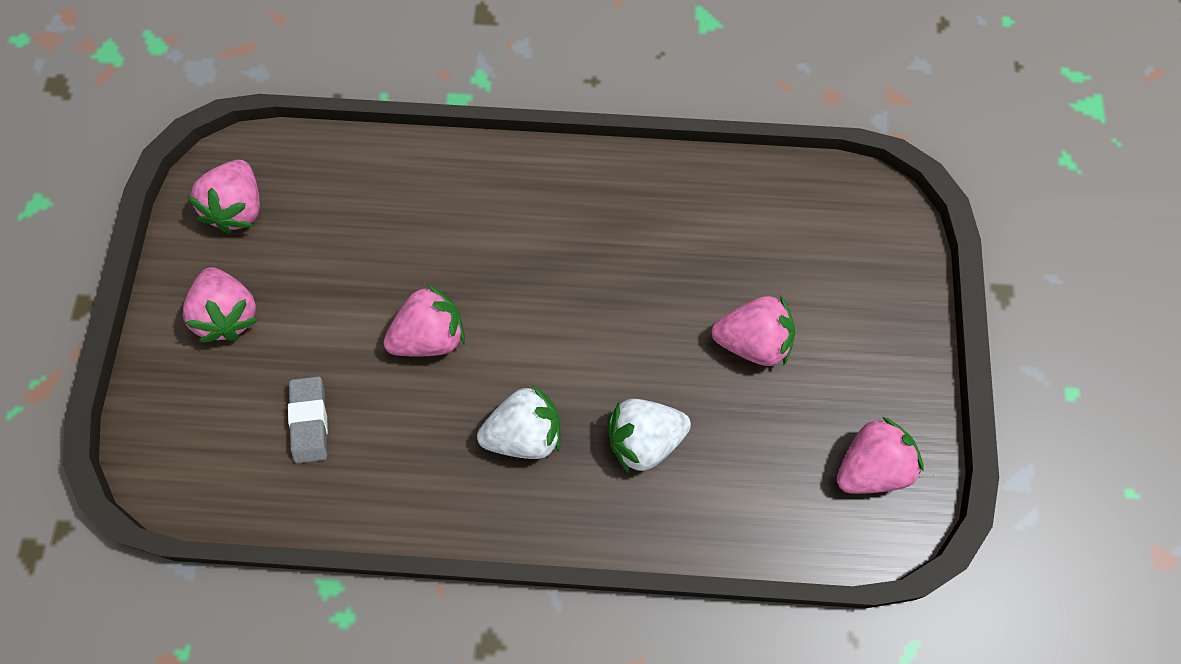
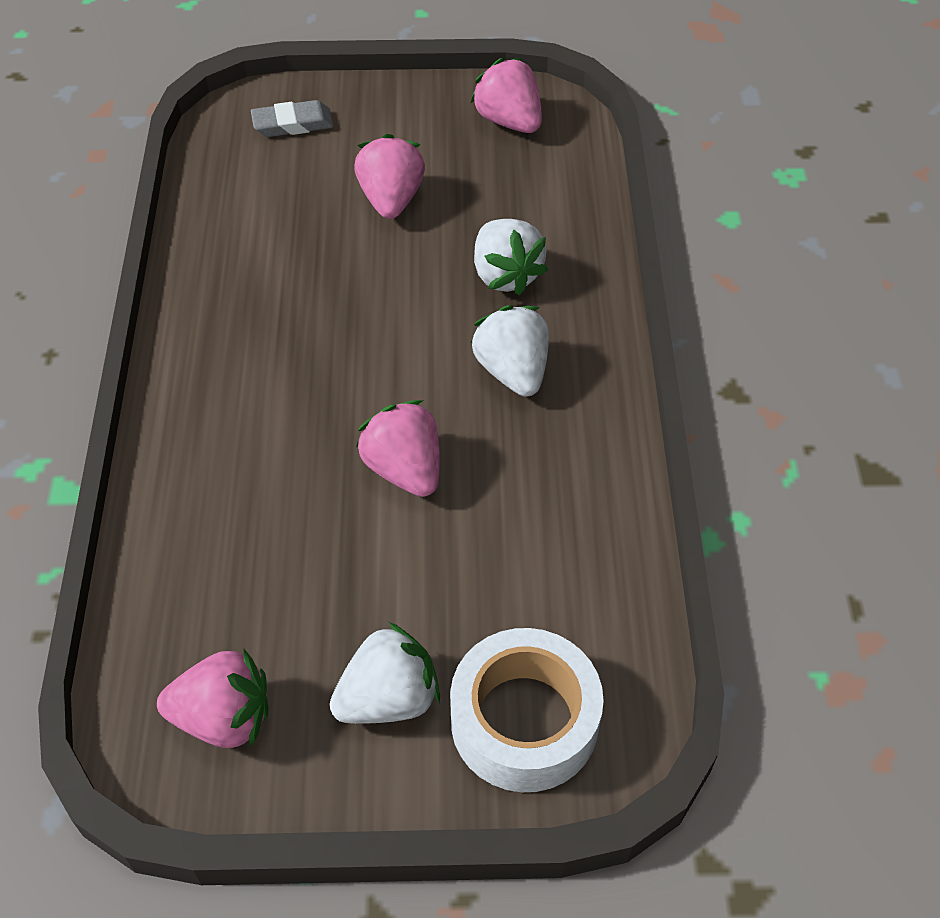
camera: 95 degrees left, 15 degrees down
(189, 408) = (524, 721): none -> white tape
(228, 315) = (388, 698): pink strawberry -> white strawberry
(310, 421) = (524, 577): grey eraser -> grey eraser (293, 124)

